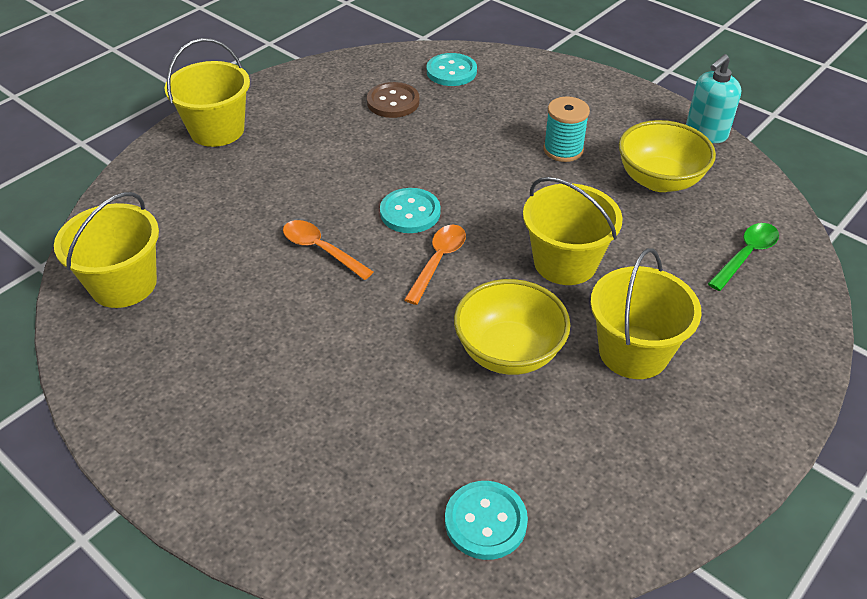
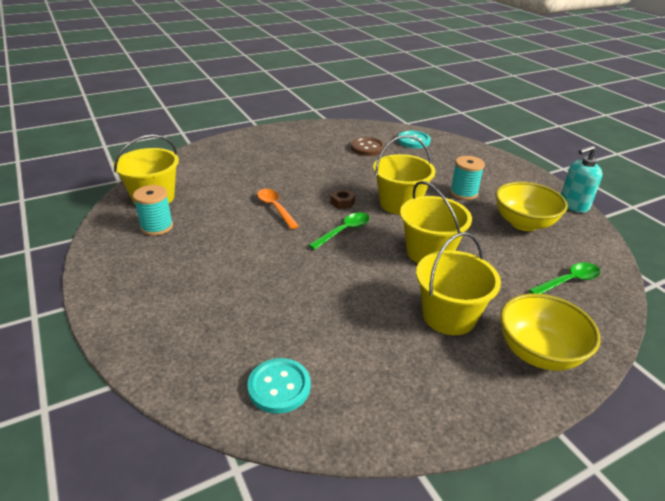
camera: 20 degrees right, 10 degrees down
(165, 334) = (157, 227): none -> turquoise spool
(217, 130) = (256, 140): yellow bucket -> yellow bucket (399, 204)
(410, 212) = (342, 202): turquoise button -> brown nut
(438, 261) = (343, 231): orange spoon -> green spoon
(509, 352) = (359, 292): yellow bowl -> yellow bowl (538, 353)

